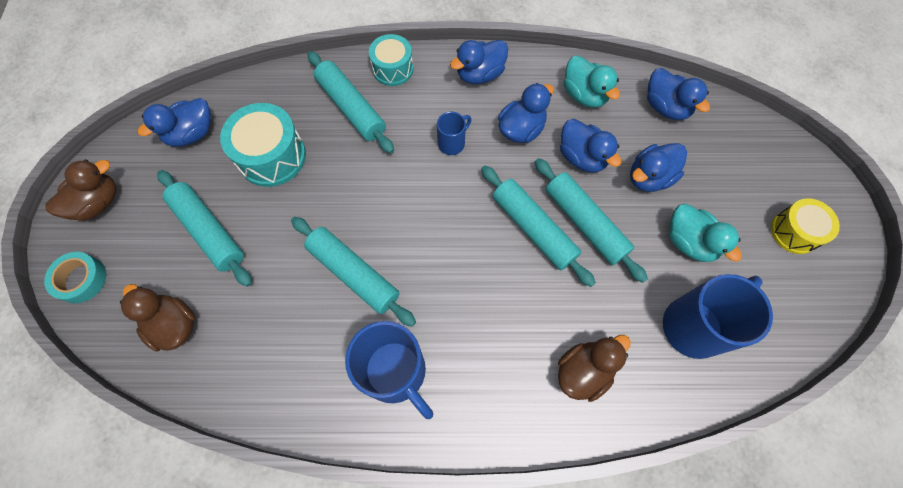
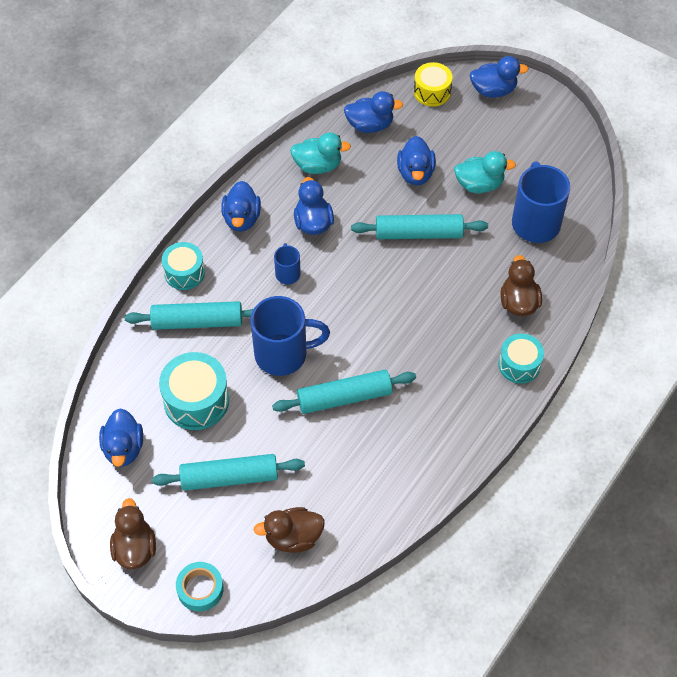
camera: 55 degrees left, 10 degrees down
(396, 373) = (438, 411): blue mug -> blue mug (283, 354)
(508, 421) = (519, 365): none -> turquoise drum
(533, 229) = (398, 266): turquoise rolling pin -> none
(582, 157) = (367, 201): blue duck -> blue duck (493, 90)
(794, 232) = (517, 124): yellow drum -> yellow drum (432, 92)

